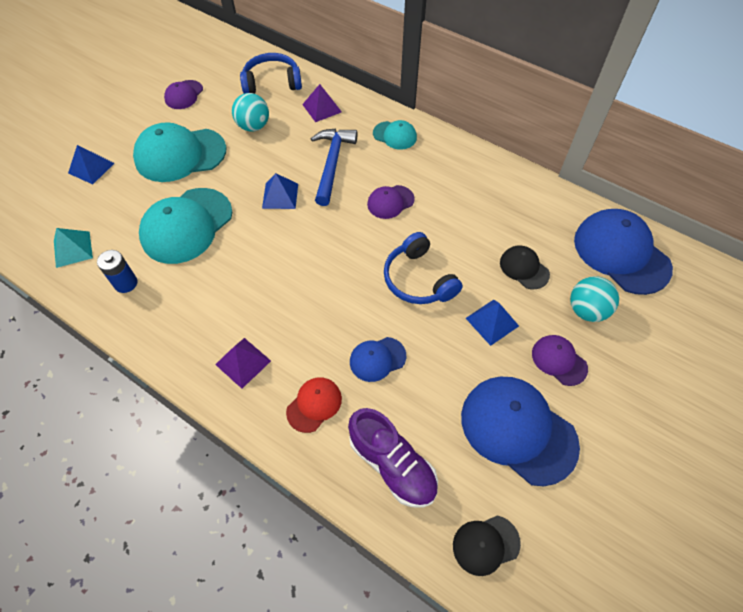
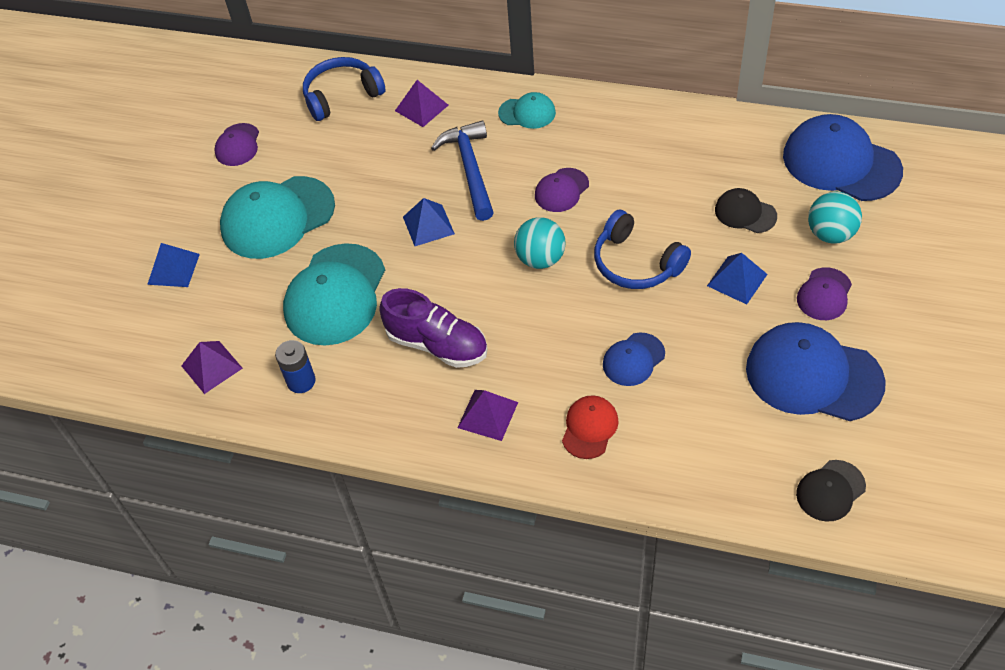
camera: 15 degrees left, 5 degrees down
(73, 249) = (212, 367): turquoise pyramid -> purple pyramid
(253, 126) = (349, 155): turquoise ball -> turquoise ball (540, 259)
(392, 464) = (701, 454): purple shoe -> purple shoe (437, 345)
(559, 360) = (824, 294): purple cap -> purple cap turned 90 degrees counterclockwise

